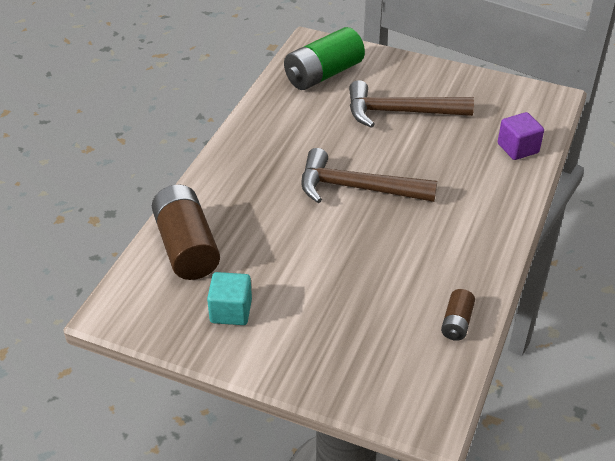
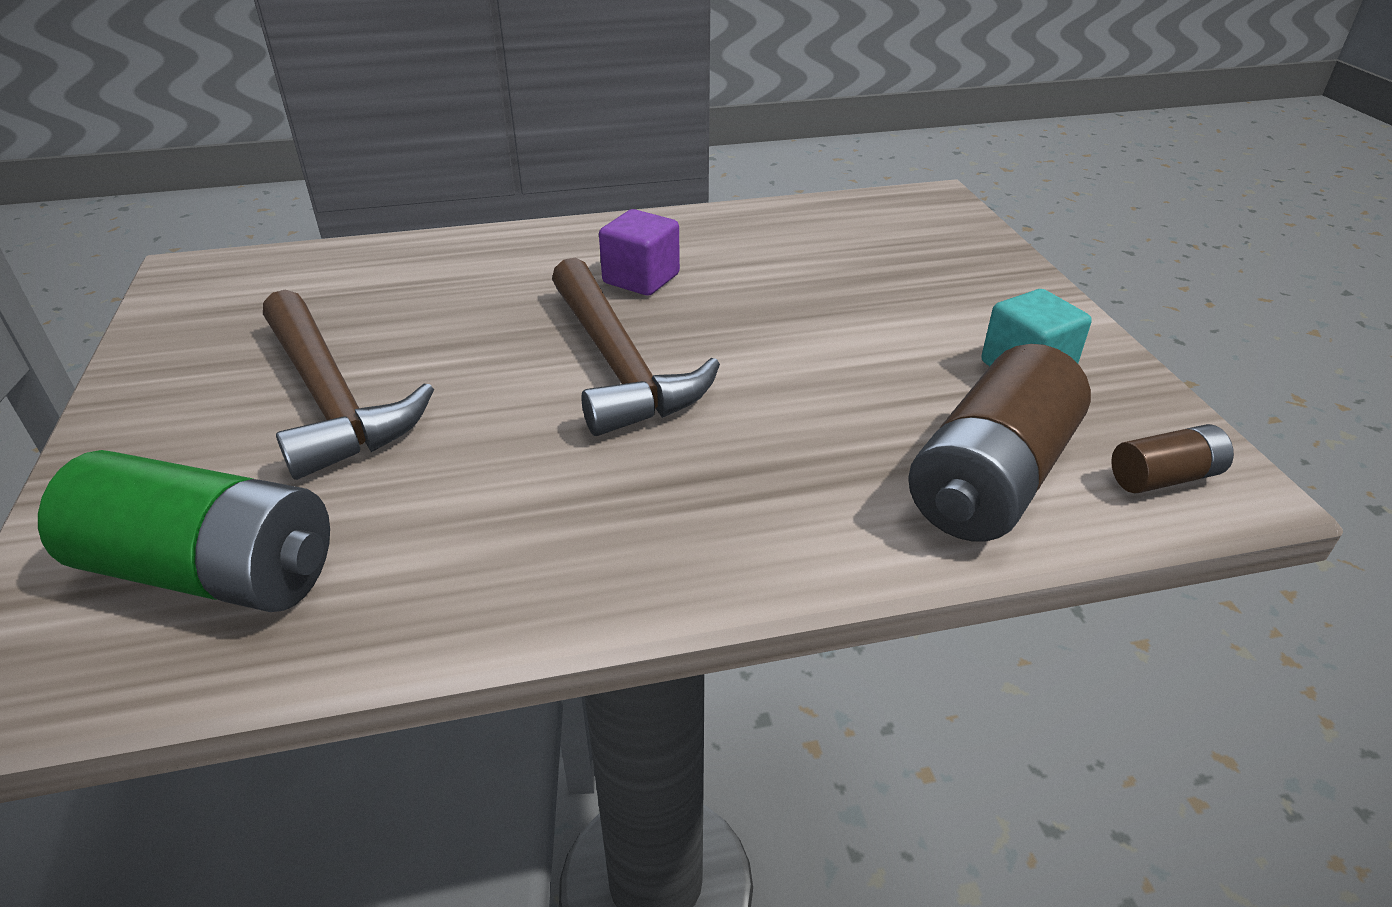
camera: 125 degrees left, 5 degrees down
(456, 322) = (790, 218): brown battery -> brown battery (1164, 477)
(518, 148) = (373, 264): purple cube -> purple cube (641, 279)

